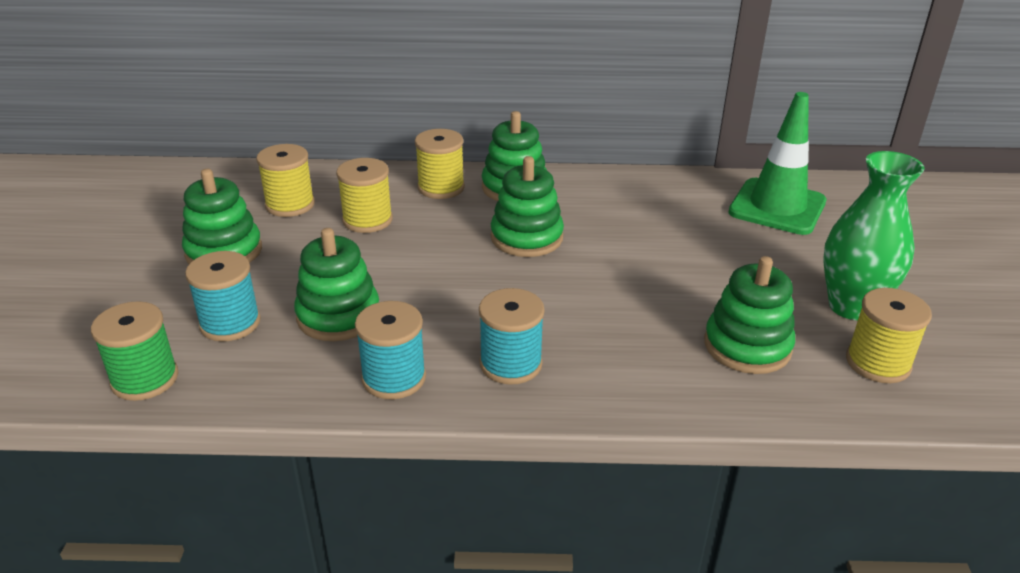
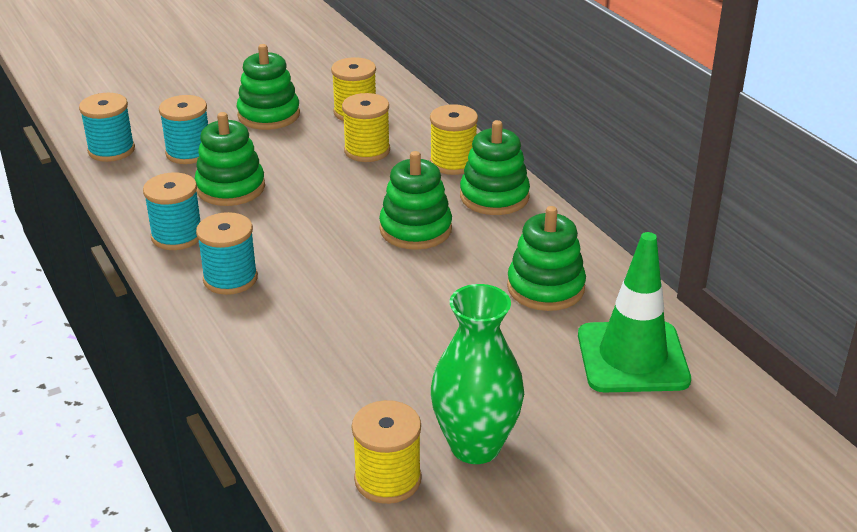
camera: 60 degrees right, 0 degrees up
(145, 379) = (111, 150): green spool -> turquoise spool
(747, 346) = (350, 392): green stacking toy -> green stacking toy (545, 288)

